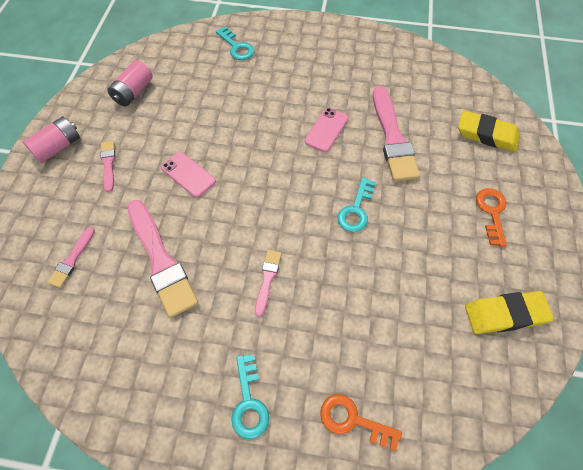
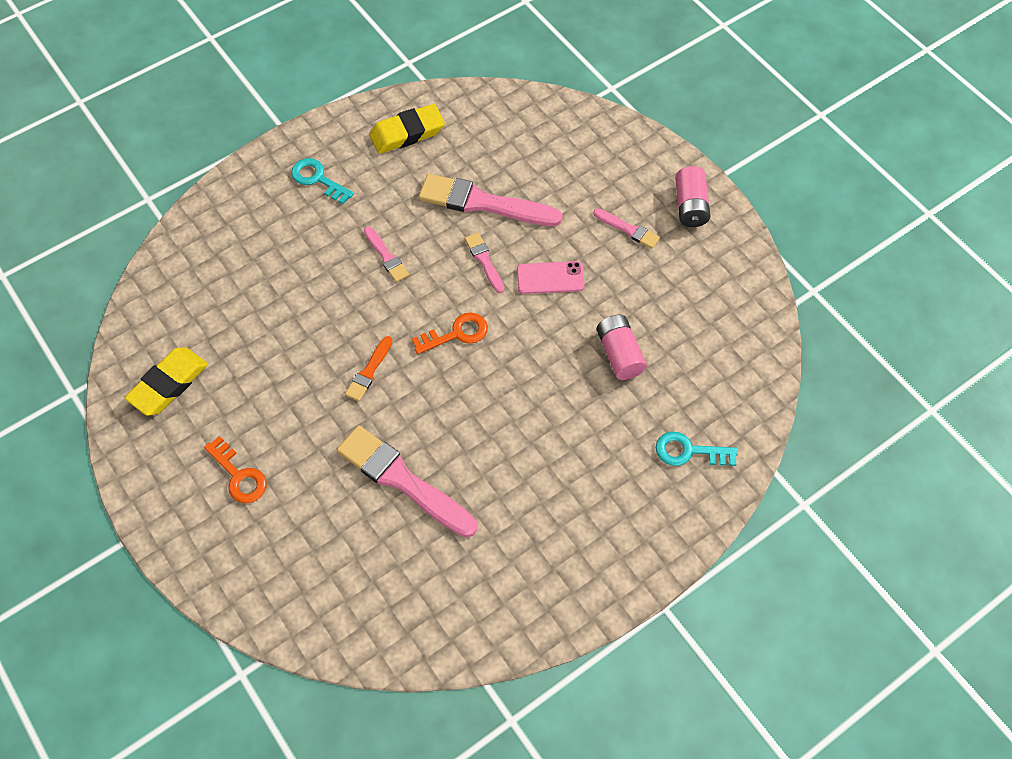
camera: 135 degrees right, 0 degrees up
(72, 259) = (549, 151): pink brush -> pink brush (484, 261)
(133, 92) = (709, 306): pink battery -> pink battery (619, 354)
(326, 130) = (478, 430): pink phone -> none
(353, 420) = (236, 224): orange key -> orange key (456, 333)
(356, 210) = (369, 371): turquoise key -> orange brush
(486, 134) = (305, 574): yellow eraser -> yellow eraser (407, 133)

